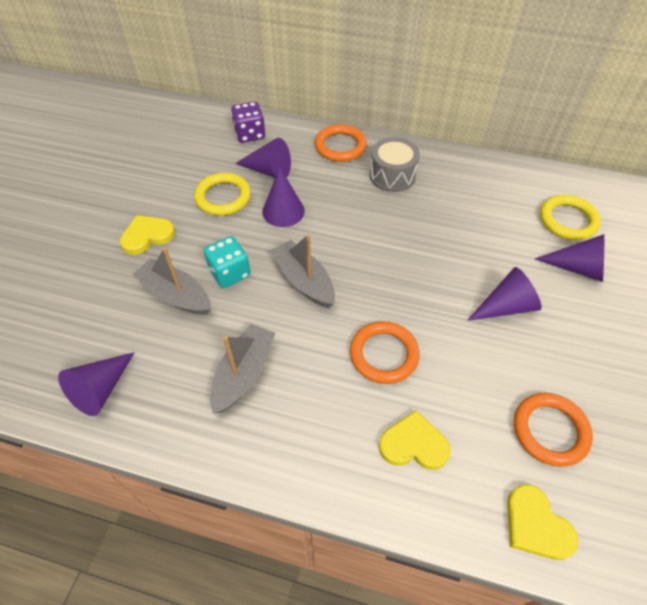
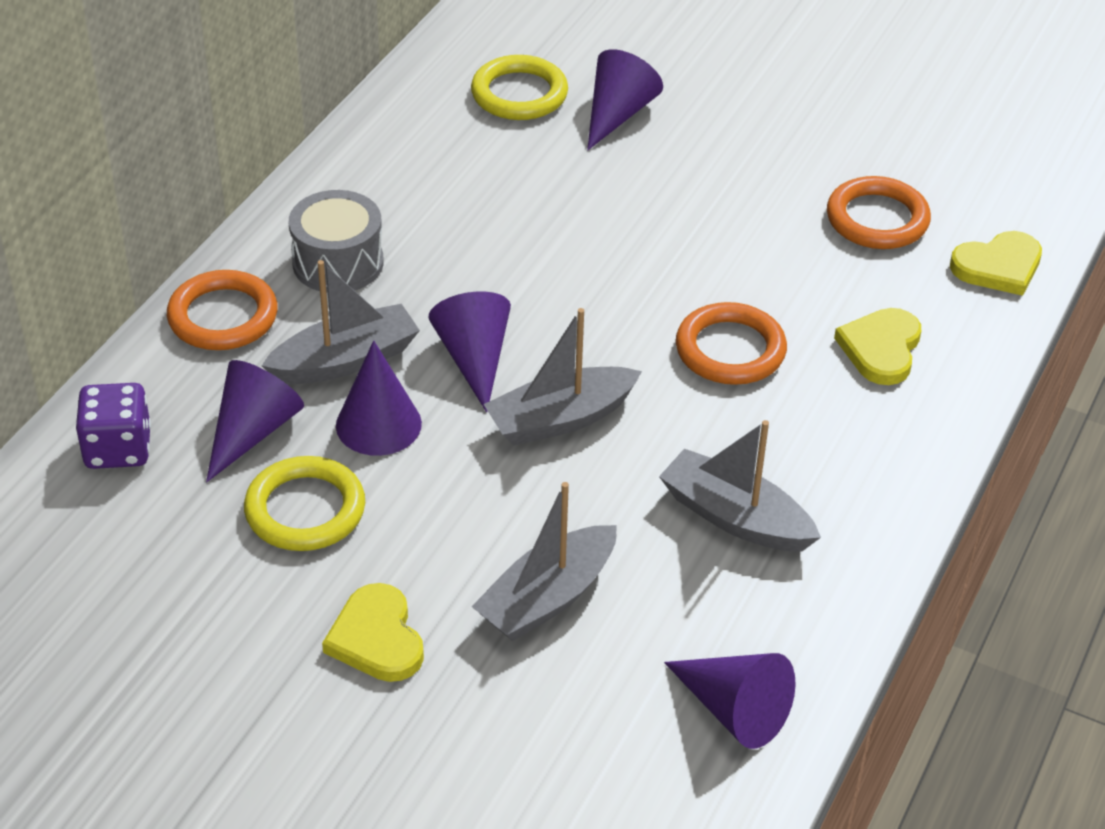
camera: 80 degrees left, 10 degrees down
(229, 273) = (514, 517): turquoise dice -> none
(323, 191) = (345, 360): none -> grey boat
(506, 306) = (671, 204): purple cone -> purple cone (474, 359)

